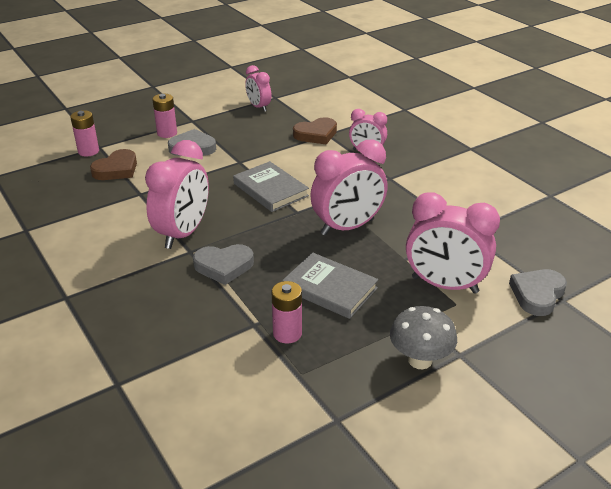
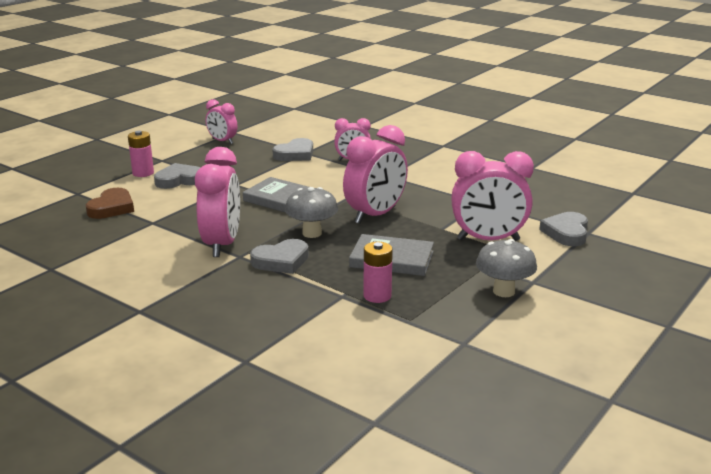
camera: 20 degrees left, 10 degrees down
(88, 151) = (68, 198): pink battery -> none
(272, 237) = (312, 233): none -> grey mushroom
(316, 134) = (295, 154): brown heart -> grey heart

